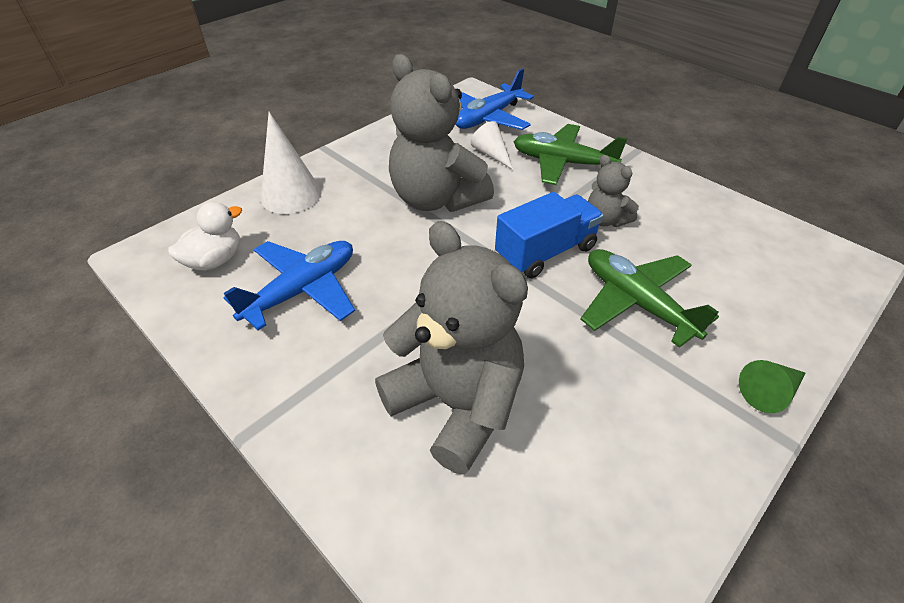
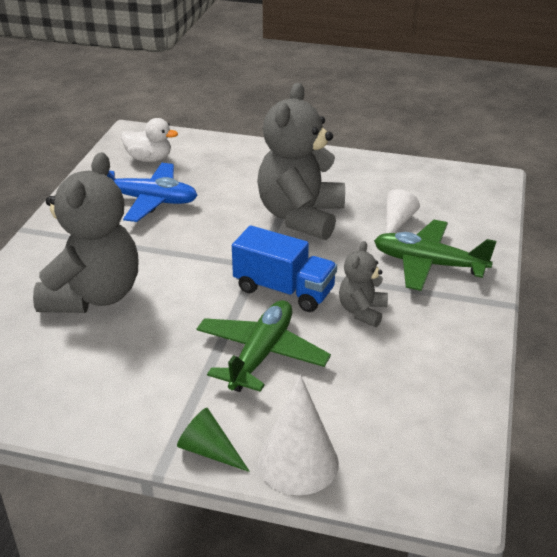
camera: 60 degrees right, 10 degrees down
(291, 195) = (241, 156): white cone -> white cone (298, 462)
(488, 118) = (456, 202): blue plane -> none
(562, 163) = (428, 264): green plane -> green plane turned 60 degrees counterclockwise

